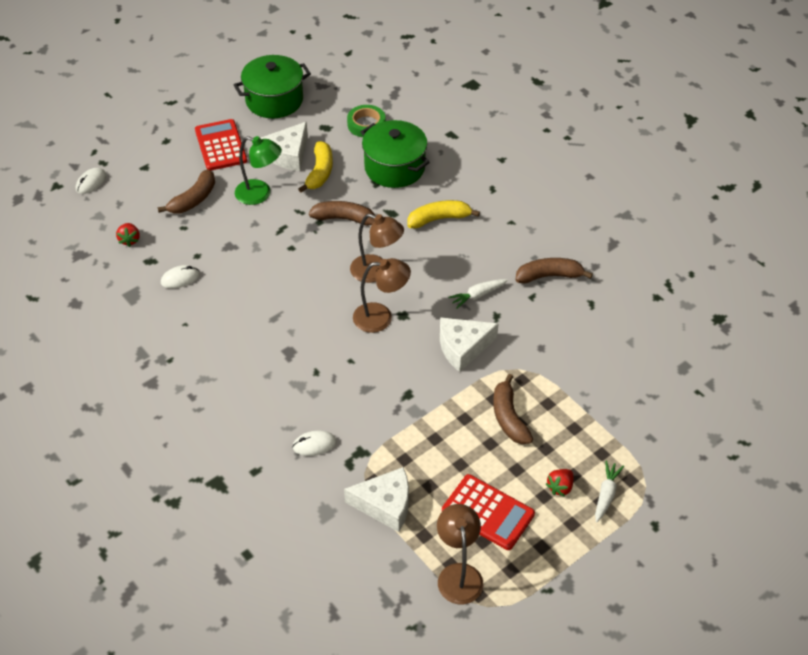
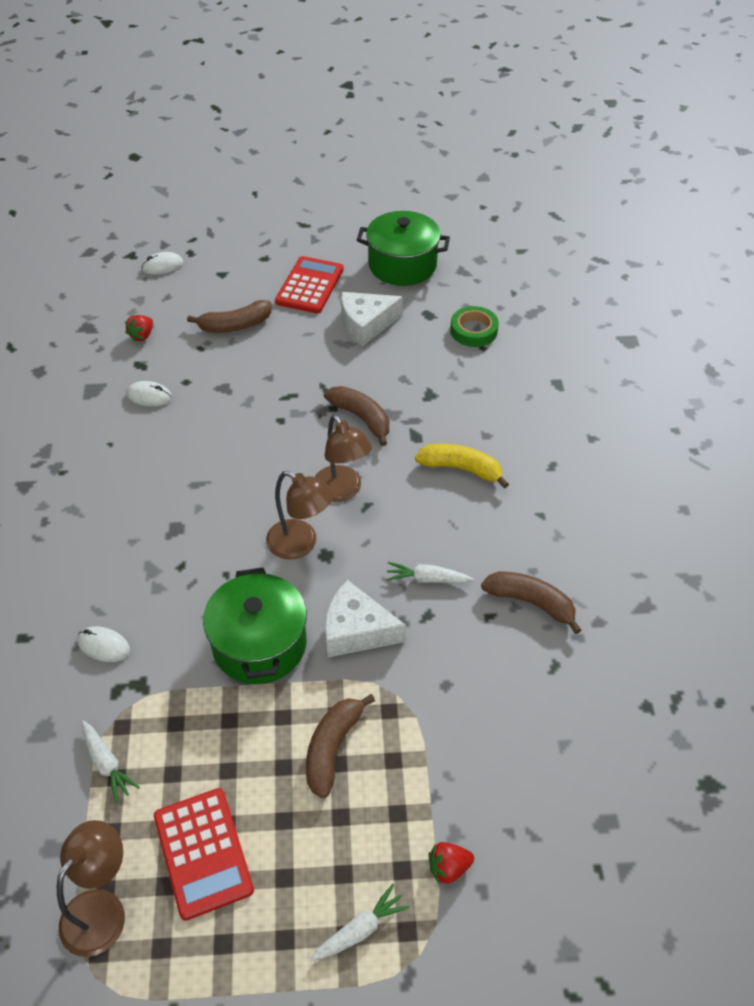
camera: 35 degrees right, 0 degrees up
(260, 194) = (301, 351): green lamp -> none
(320, 172) = (380, 357): yellow banana -> none
(385, 504) = (107, 764): white cheese -> white carrot
(394, 167) = (463, 389): green pot -> green pot (259, 644)
(560, 487) = (313, 880): red strawberry -> red strawberry (448, 868)

